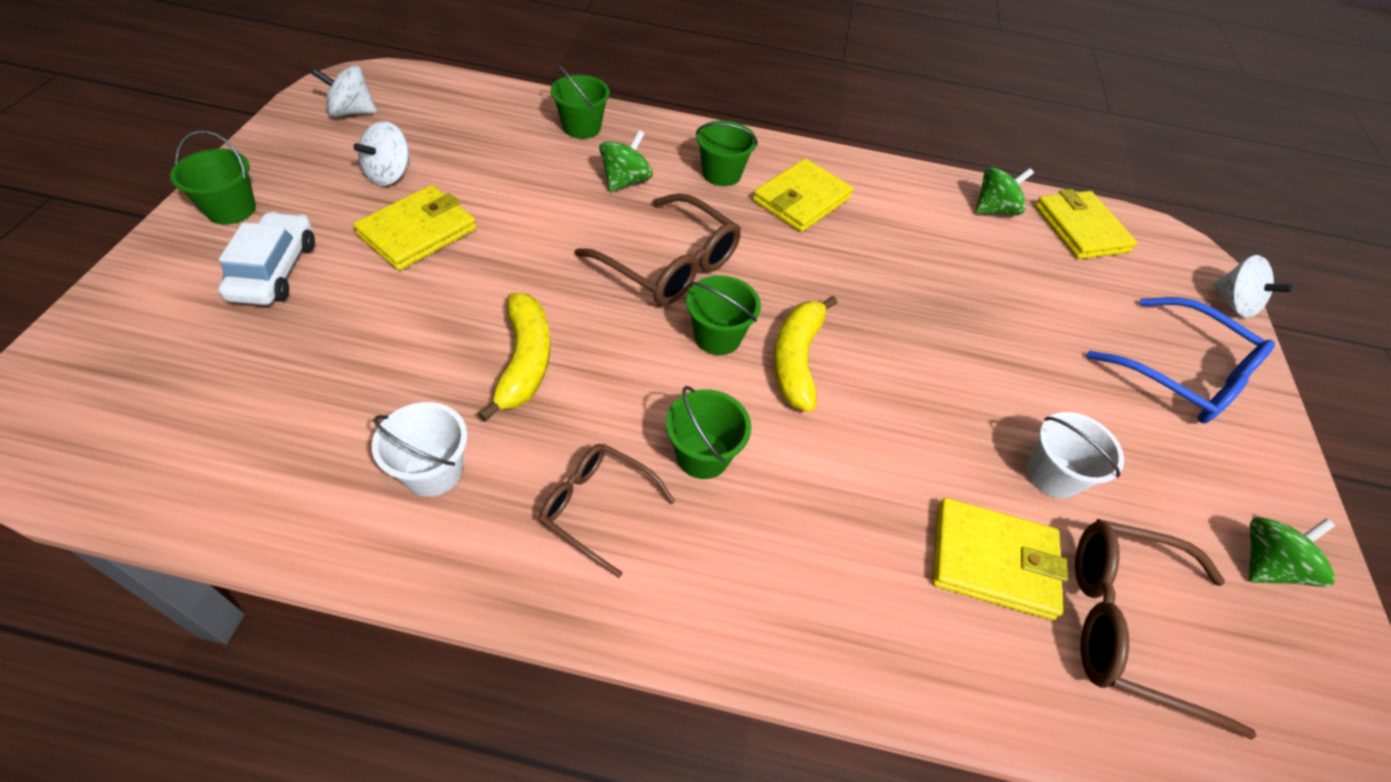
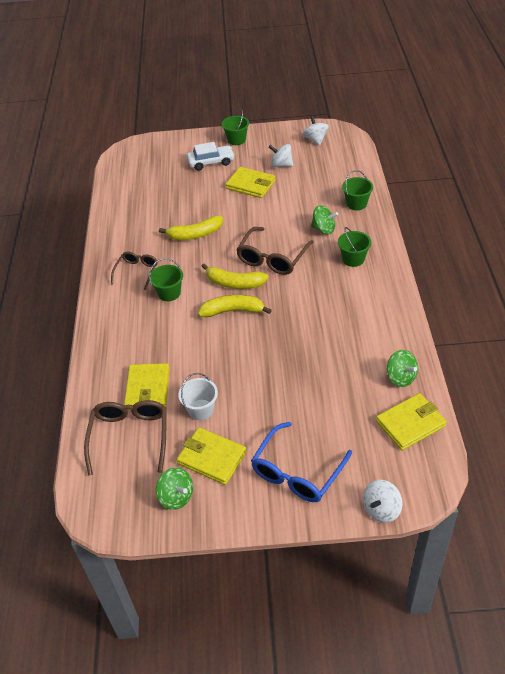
camera: 85 degrees right, 5 degrees down
(433, 471) = (138, 230): white bucket -> none
(717, 336) = (234, 283): green bucket -> yellow banana
(801, 200) = (352, 292): yellow wallet -> yellow wallet (212, 458)

